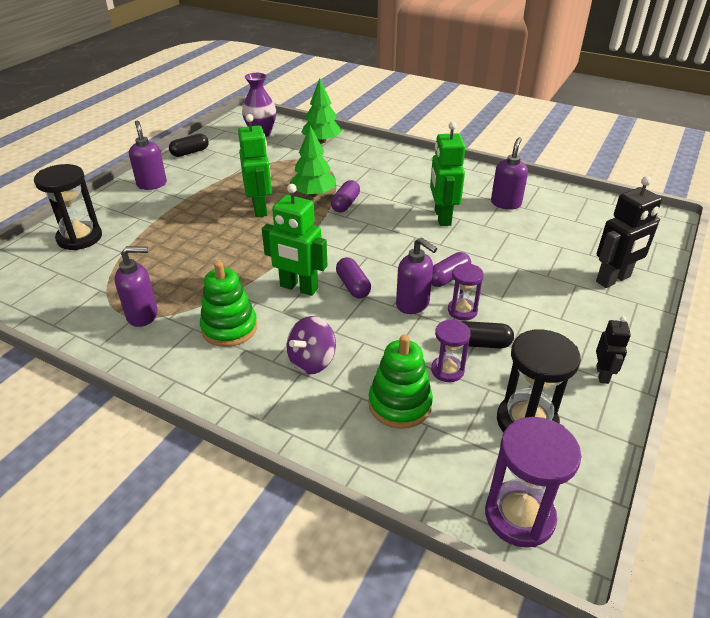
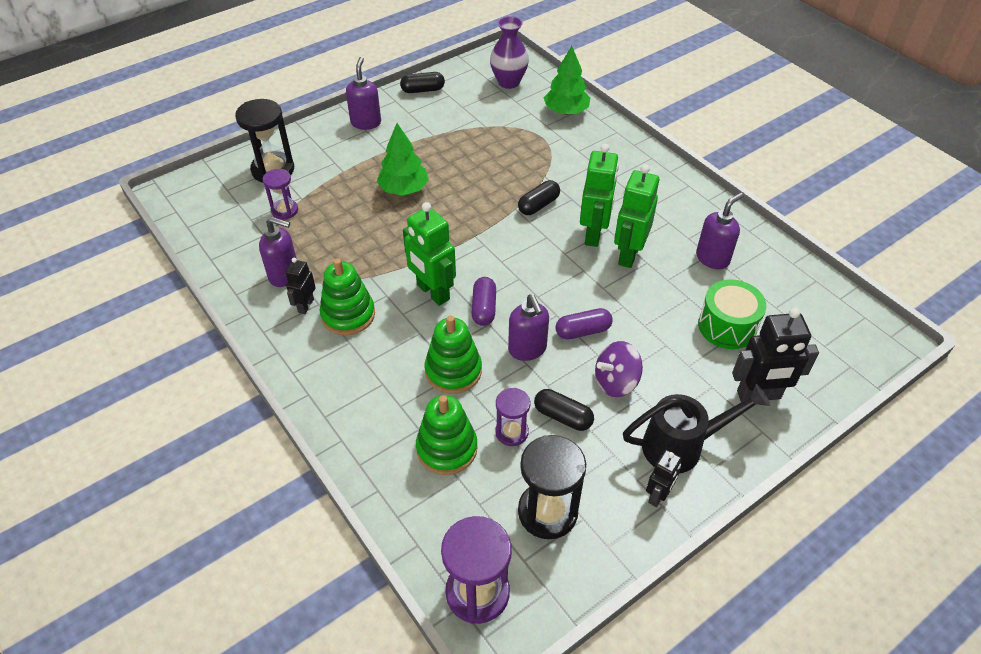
camera: 25 degrees right, 10 degrees up
(181, 333) = (305, 305): none -> black robot
(260, 208) = (450, 185): green robot -> green robot (594, 234)
(312, 361) = (398, 376): purple spinning top -> purple spinning top (616, 382)
(313, 194) = (514, 182): green tree -> green tree (404, 189)
(345, 204) = (538, 205): purple capsule -> black capsule
(360, 341) = (453, 371): none -> green stacking toy
(462, 311) = (570, 374): purple hourglass -> purple hourglass (285, 210)
(552, 242) = (727, 326): none -> green drum
(589, 332) = (681, 446): none -> black watering can

